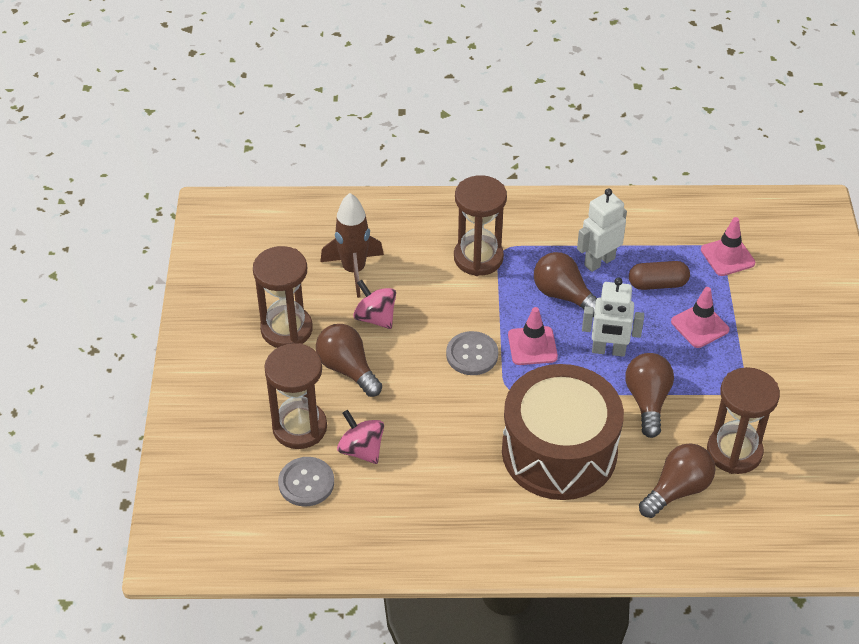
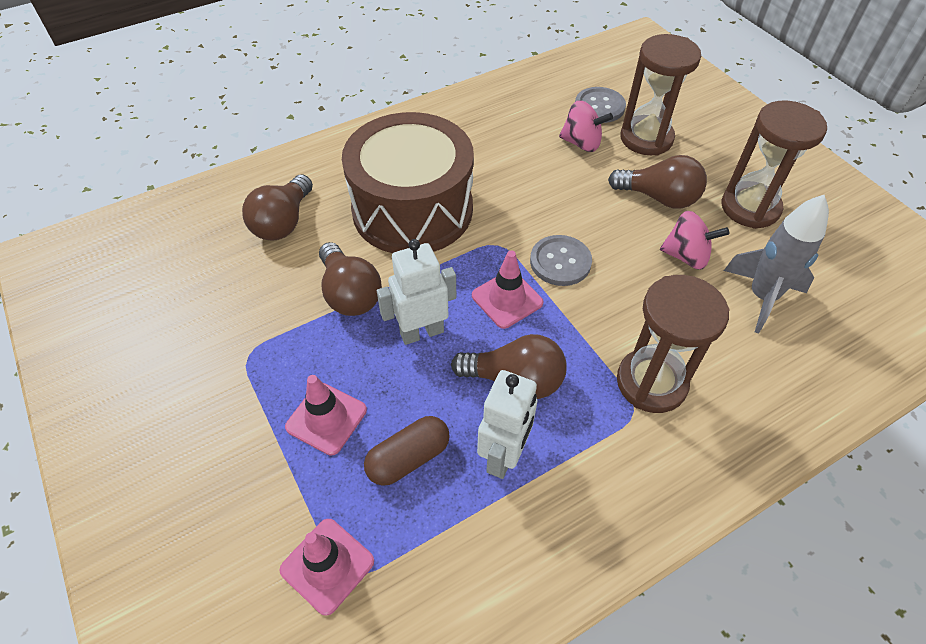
camera: 150 degrees right, 5 degrees up
(354, 270) = (762, 297): brown rocket -> grey rocket
(734, 452) = (236, 280): brown hourglass -> none

